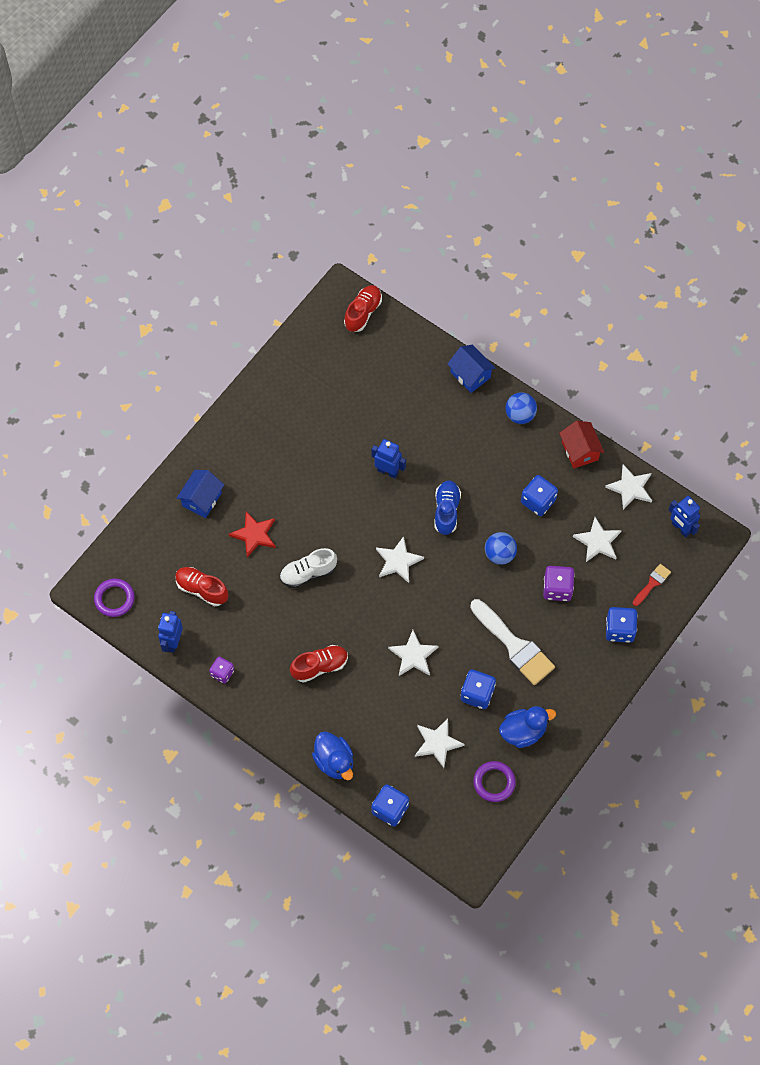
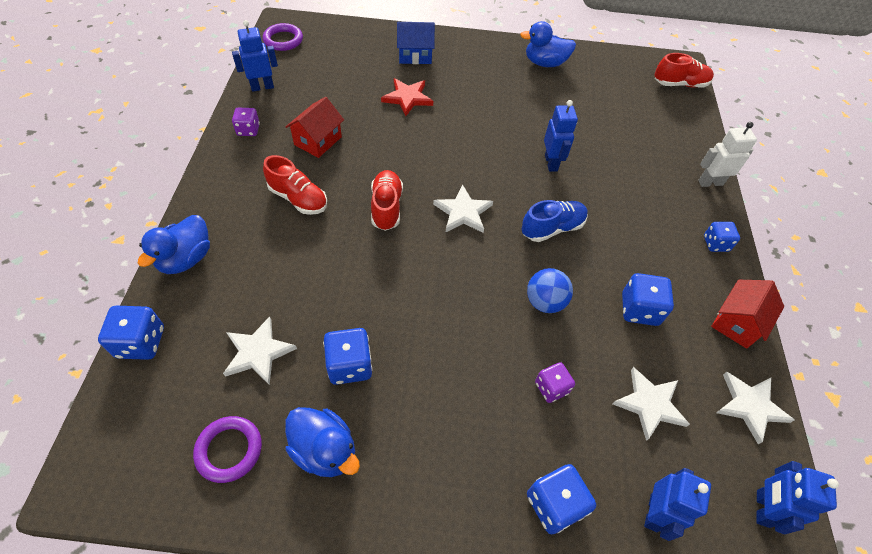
camera: 55 degrees right, 10 degrees down
(202, 589) = (328, 86): red shoe -> red shoe (386, 207)
(265, 626) = (318, 141): none -> red house
(275, 400) = (545, 63): none -> blue duck
(308, 573) = (396, 148): white shoe -> none
(413, 655) = (361, 275): white star -> none
(470, 375) = (710, 182): blue house -> white robot
(514, 646) = (441, 376): white brush -> none
(520, 415) = (715, 243): blue ball -> blue dice
(557, 589) = (551, 388): purple dice -> purple dice, size x0.66
(652, 583) = (654, 513): red brush -> blue robot

